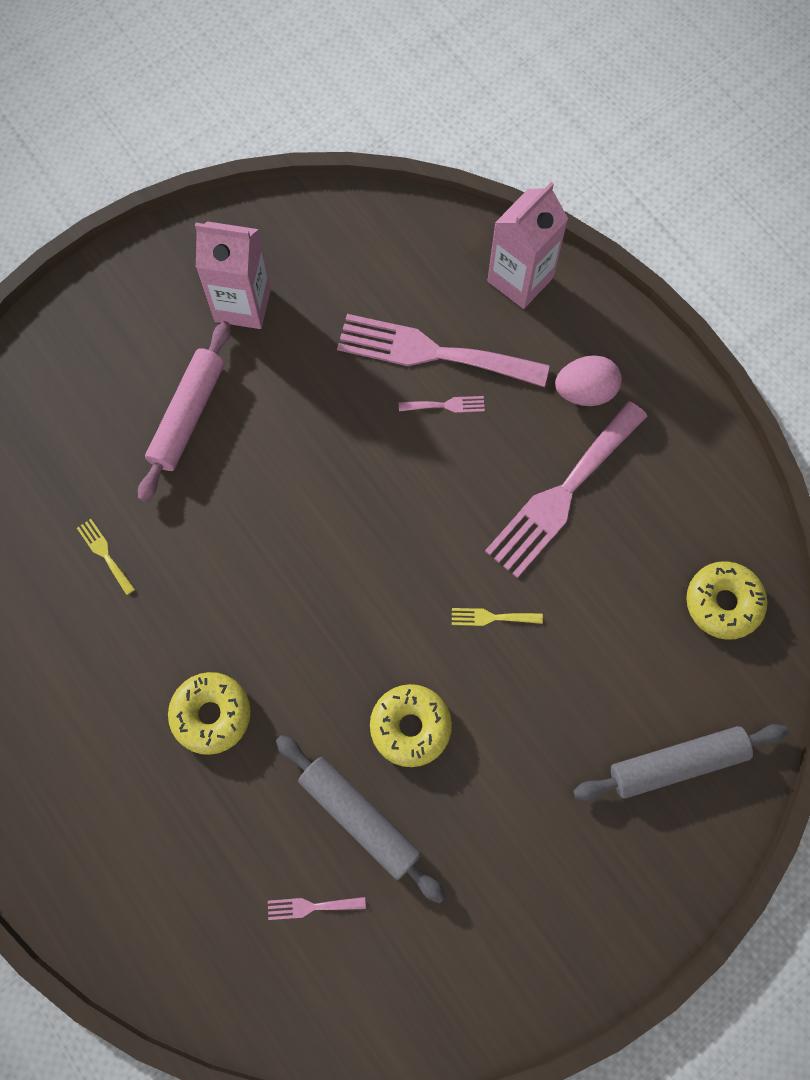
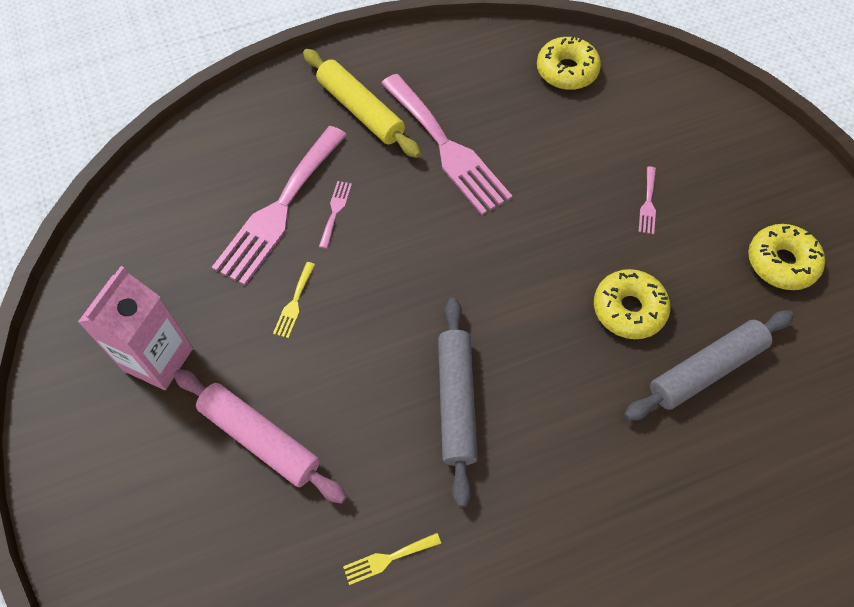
camera: 75 degrees left, 10 degrees down
(211, 715) = (587, 482): yellow donut -> yellow donut (781, 263)
(311, 907) = (783, 429): pink fork -> pink fork (648, 203)
(491, 617) = (542, 224): yellow fork -> yellow fork (294, 303)
(520, 279) = (238, 128): pink carton -> none
(585, 391) = (360, 110): pink egg -> yellow rolling pin
(677, 764) = (689, 131): grey rolling pin -> grey rolling pin (456, 402)

